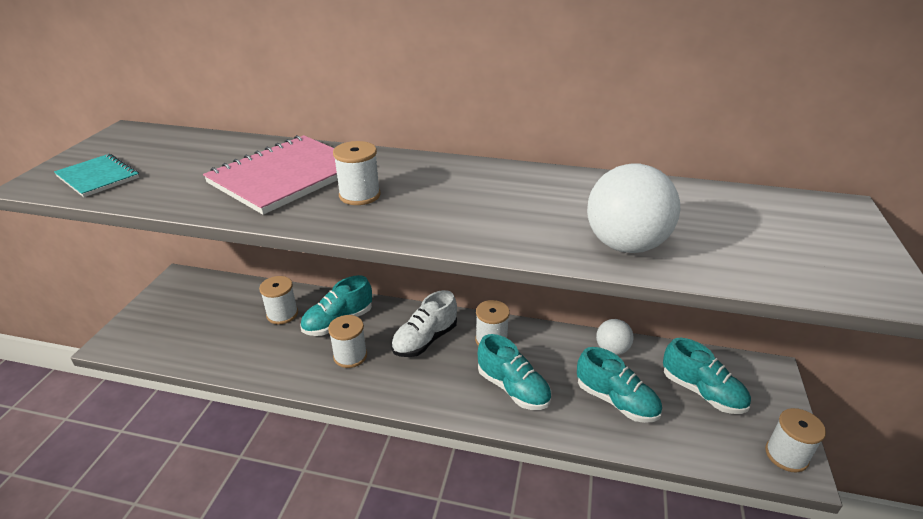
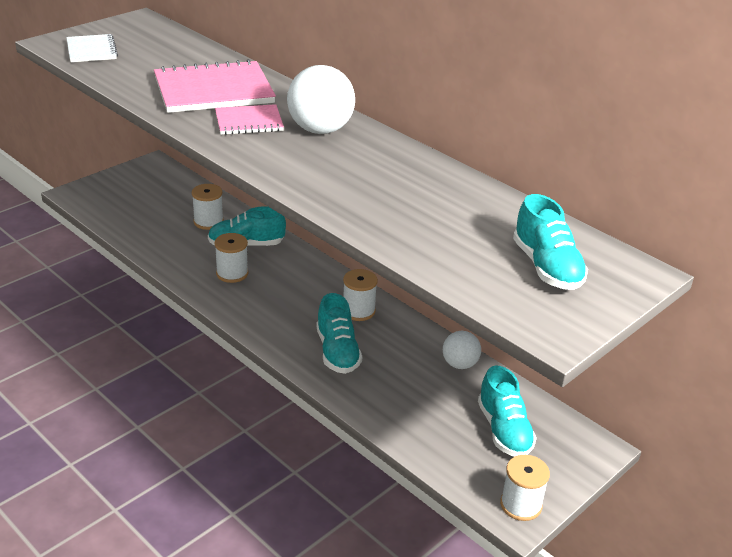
camera: 30 degrees right, 0 degrees up
(98, 177) = (91, 50): turquoise notebook -> white notebook
(359, 195) = (249, 122): white spool -> pink notebook
(425, 340) = (302, 287): white shoe -> none
(616, 401) = (415, 400): turquoise shoe -> turquoise shoe (546, 267)
(625, 245) = (395, 225): white ball -> white ball (320, 130)

